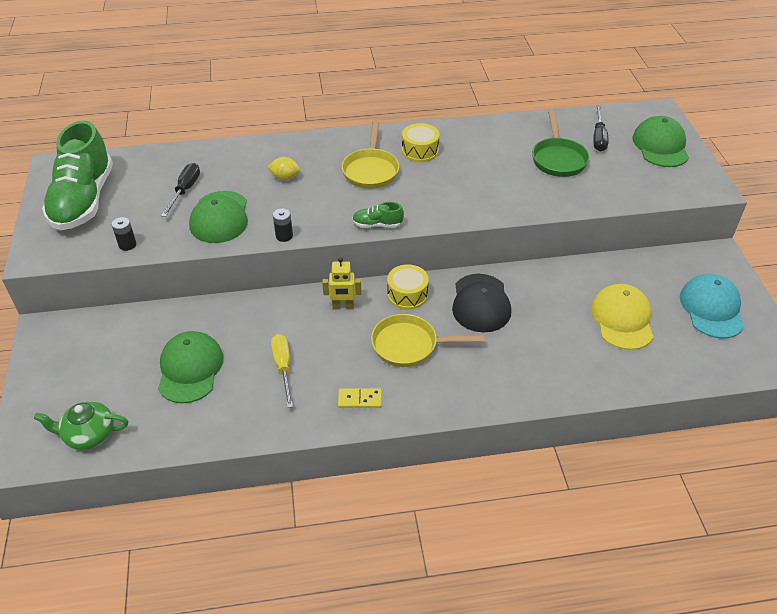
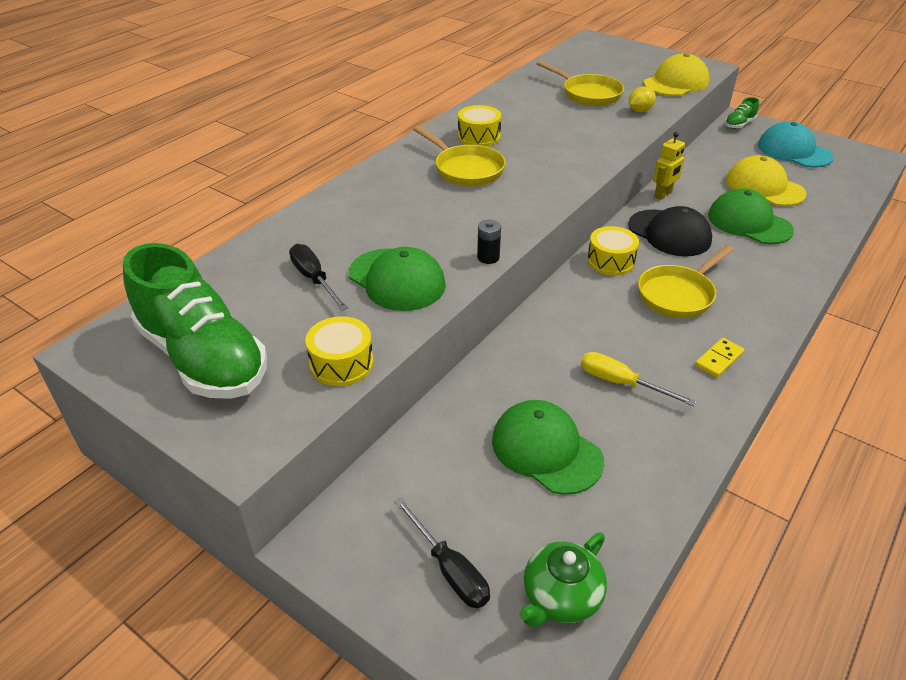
camera: 45 degrees left, 5 degrees down
(127, 245) = (341, 363): black battery -> yellow drum
(285, 177) = (399, 214): yellow lemon -> yellow lemon (640, 111)
(343, 306) = (579, 302): yellow robot -> yellow robot (663, 194)
(377, 225) = (548, 203): green shoe -> green shoe (739, 124)
(558, 159) = (588, 94): green pan -> yellow pan
(598, 138) = (588, 70): black screwdriver -> black screwdriver (449, 569)
(651, 187) = (676, 83): none -> yellow cap
(660, 146) = (633, 57): green cap -> green cap (749, 222)

